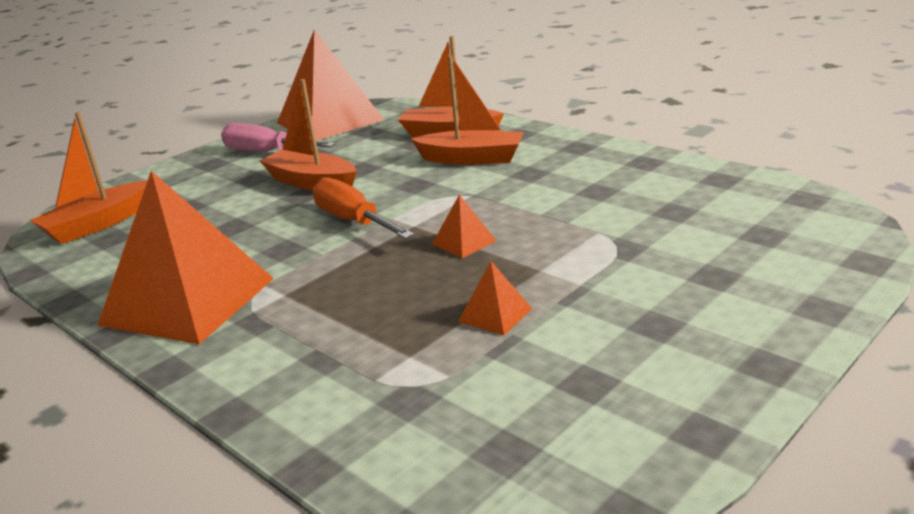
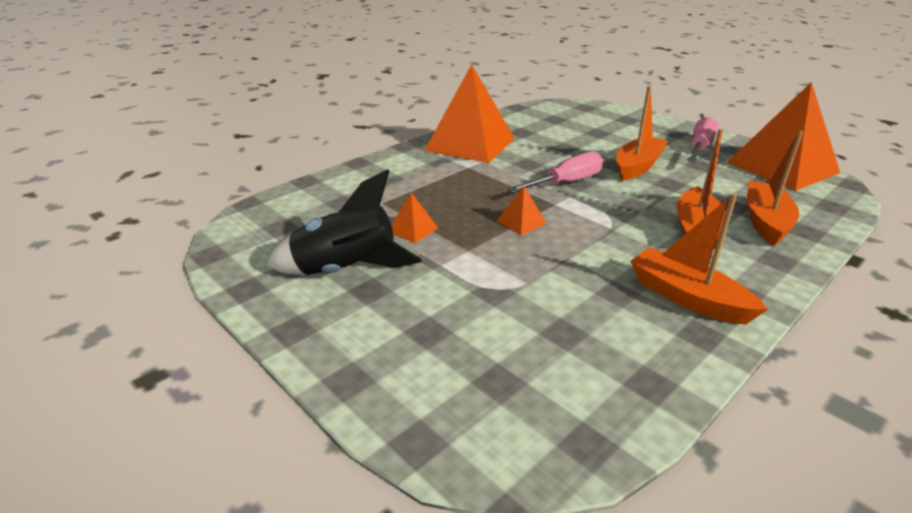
camera: 90 degrees right, 5 degrees up
(98, 224) = (574, 114): orange boat -> orange boat (687, 298)
(353, 221) = (566, 183): orange screwdriver -> pink screwdriver
(621, 350) = (346, 271): none -> black rocket

